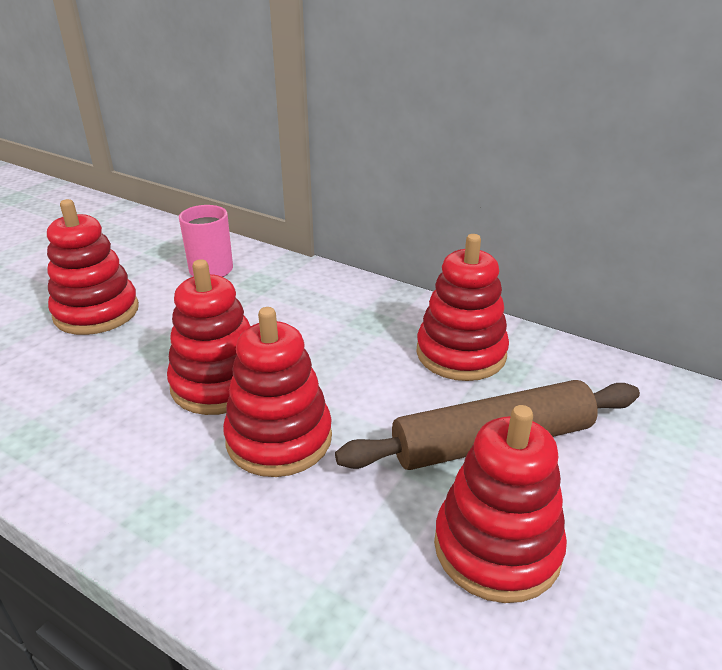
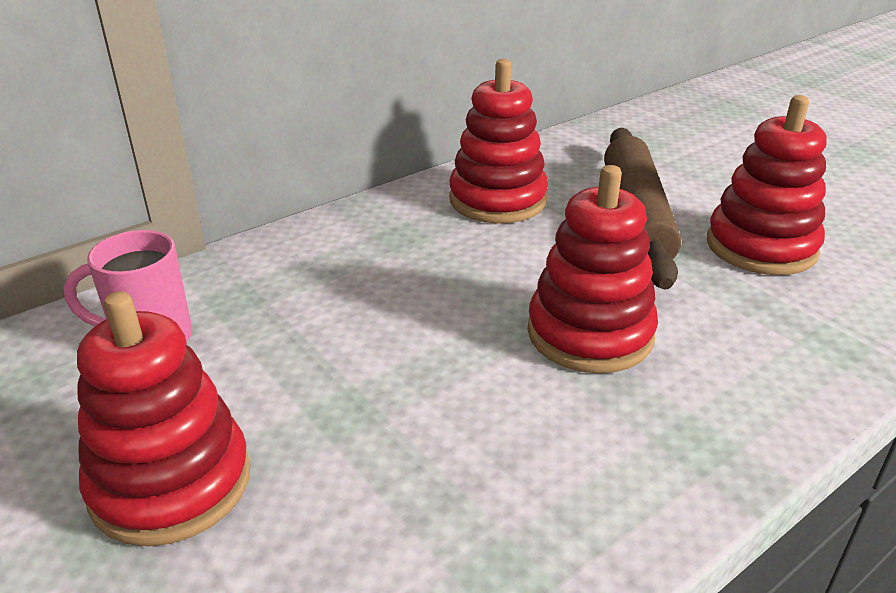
camera: 70 degrees left, 0 degrees up
(219, 384) = (464, 365): red stacking toy -> none

